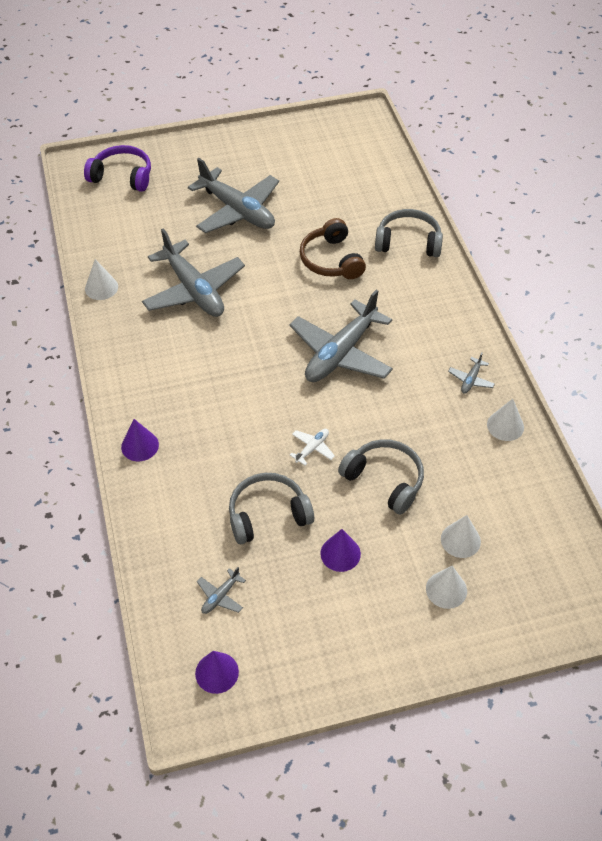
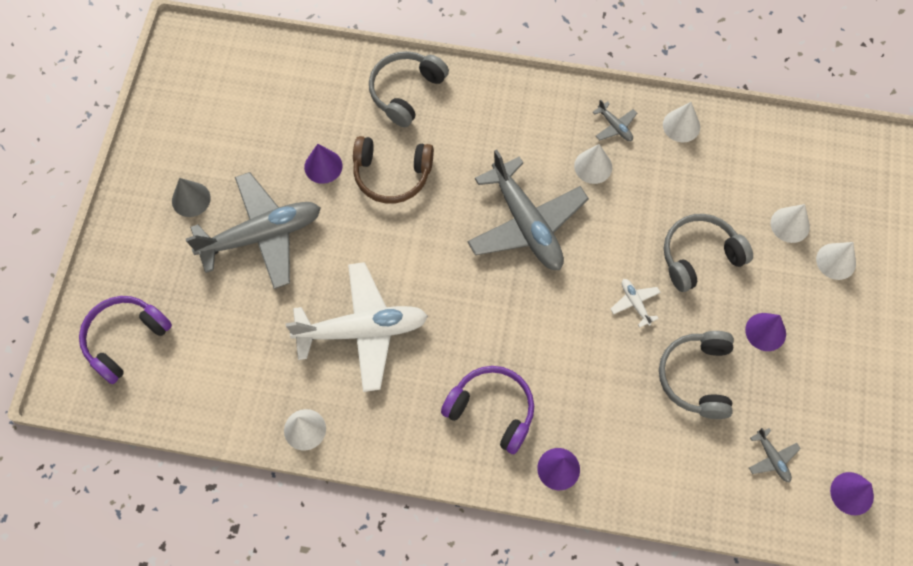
camera: 65 degrees left, 15 degrees up
(168, 387) = (492, 410): none -> purple headphones
(194, 290) = (362, 330): grey plane -> white plane
(243, 166) = (191, 199): none -> grey cone
(313, 221) = (323, 166): none -> purple cone
(422, 378) = (593, 166): none -> white cone

